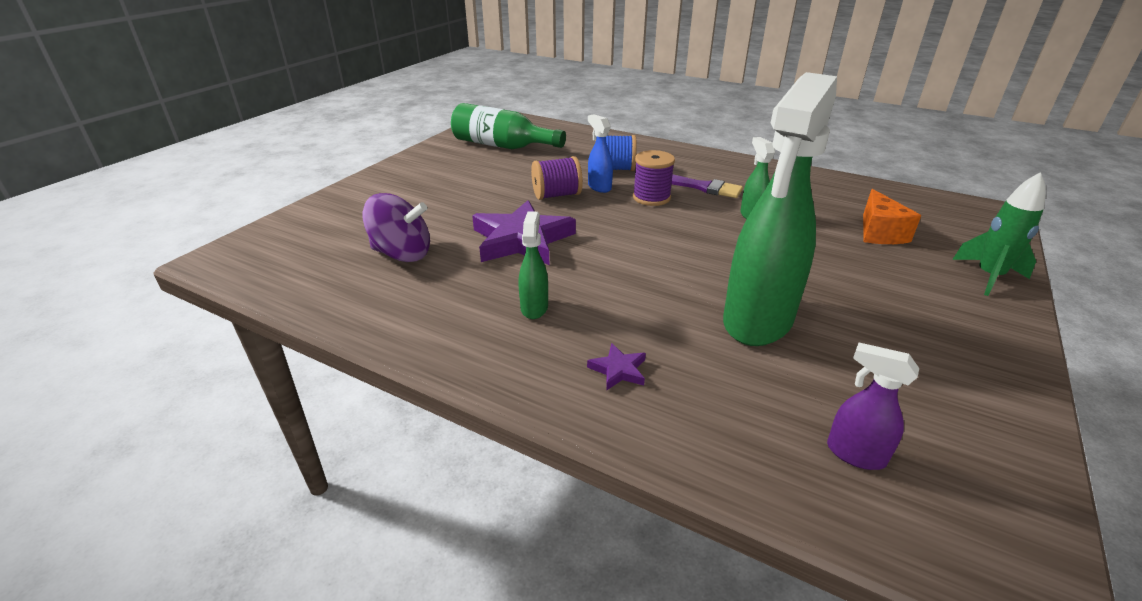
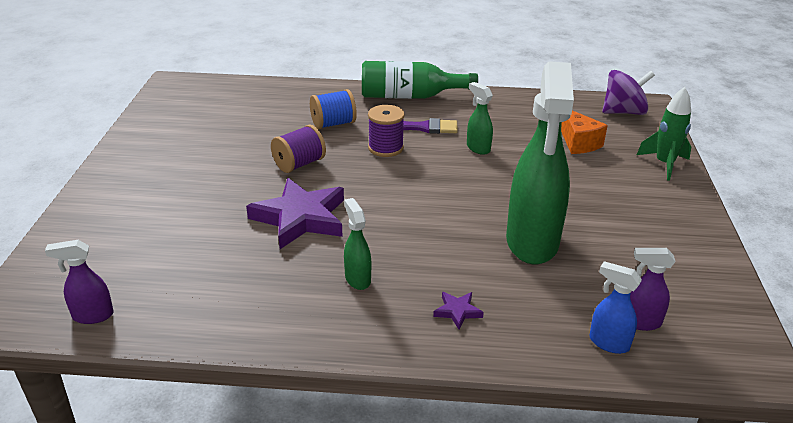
camera: 25 degrees left, 0 degrees up
(279, 277) = (92, 316): none -> purple spray bottle
(402, 254) = (198, 260): purple spinning top -> purple spinning top (623, 112)
(502, 146) = (204, 118): green bottle -> green bottle (410, 96)
(599, 187) = (332, 146): blue spray bottle -> blue spray bottle (608, 343)

